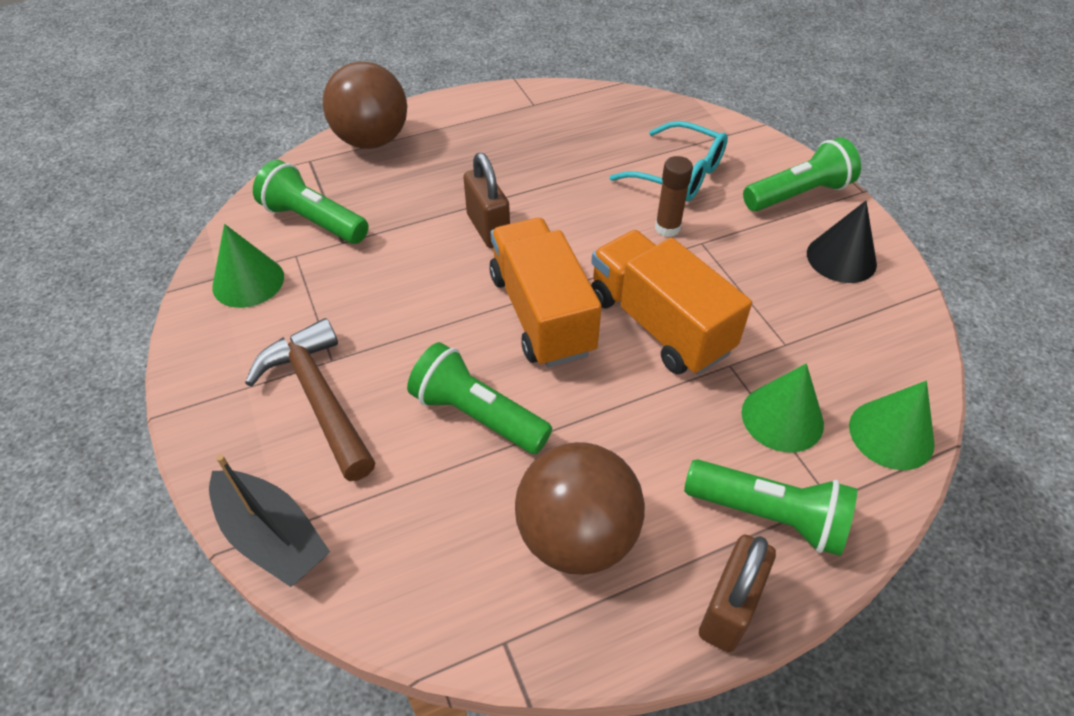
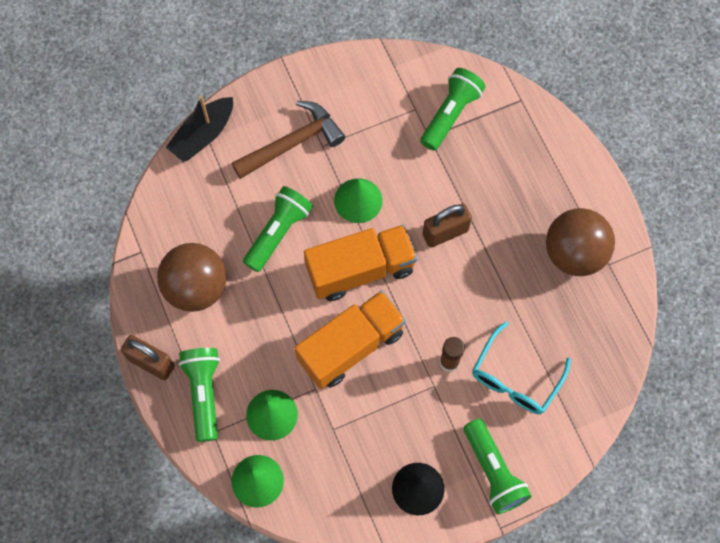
camera: 90 degrees right, 20 degrees up
(248, 281) = (389, 85): green cone -> green cone (358, 200)
(372, 140) = (548, 141): brown ball -> brown ball (574, 253)
(768, 515) = (204, 393): green flashlight -> green flashlight turned 150 degrees clockwise

